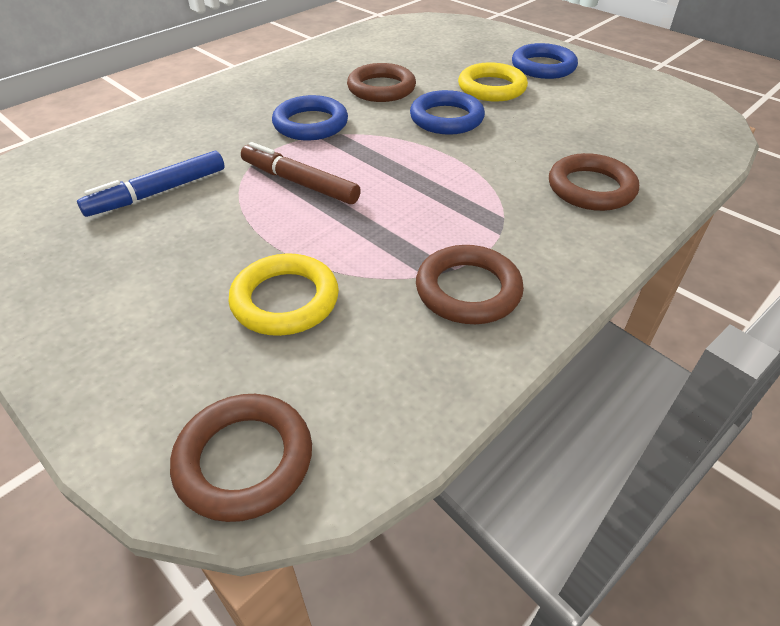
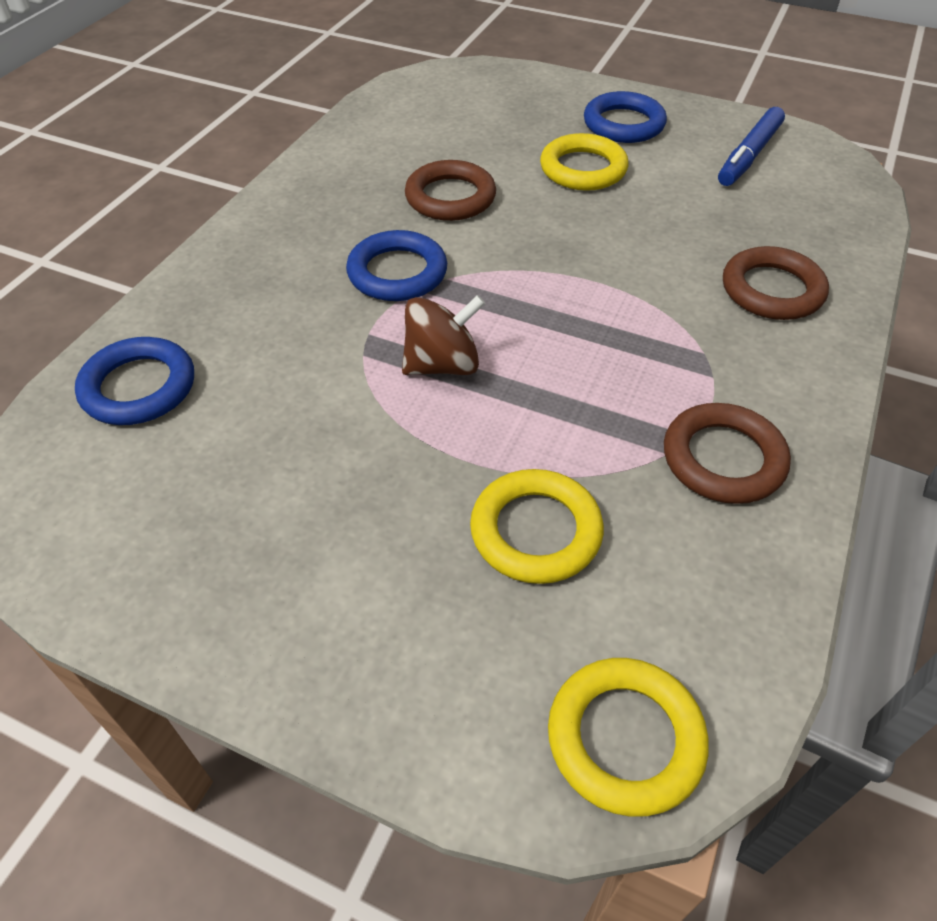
camera: 20 degrees left, 5 degrees up
(158, 192) = (272, 426): blue marker -> blue marker (749, 156)
(244, 460) = (625, 738): brown ring -> yellow ring
(299, 182) = (442, 365): brown marker -> brown spinning top
(446, 118) = (558, 227): blue ring -> blue ring (139, 387)

